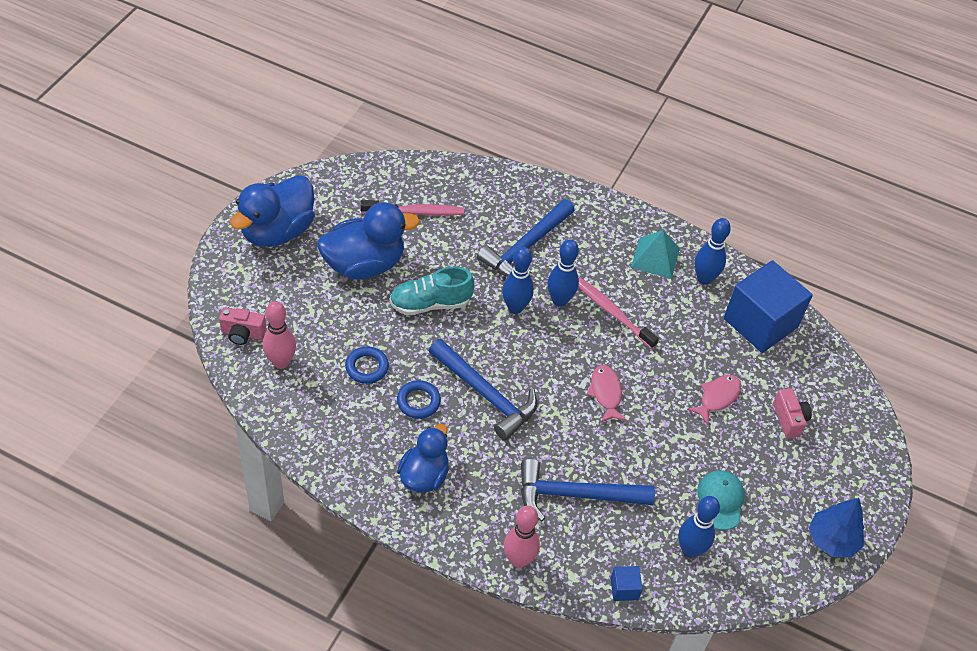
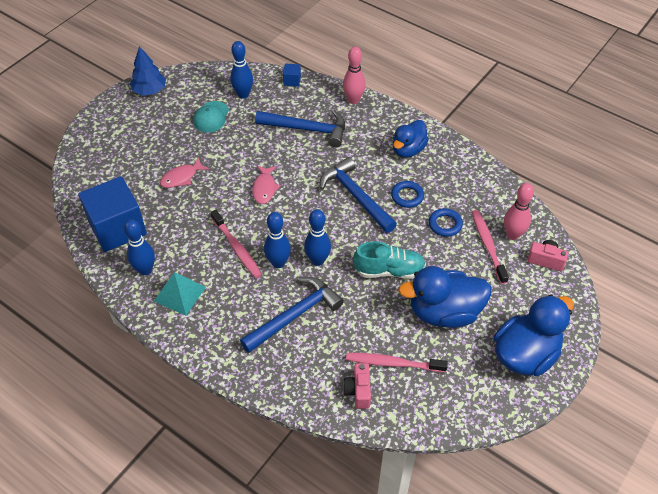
camera: 165 degrees left, 0 degrees up
(313, 345) = (488, 245): none -> pink toothbrush
(789, 419) = (136, 158): pink camera -> pink camera (358, 391)

